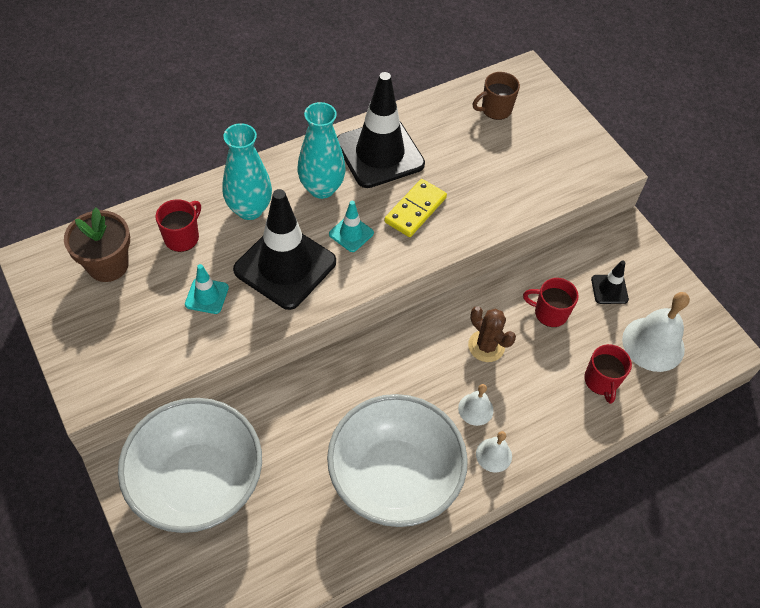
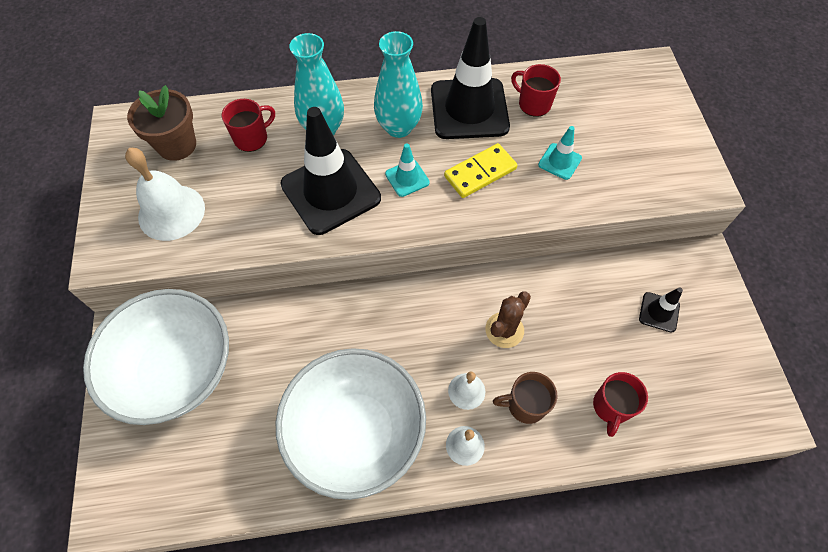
camera: 25 degrees right, 5 degrees up
(207, 296) = (247, 199): turquoise traffic cone -> turquoise traffic cone (559, 161)
(486, 346) = (504, 330): brown cactus -> brown cactus turned 60 degrees clockwise
(495, 109) = (604, 95): brown mug -> brown mug (525, 405)
(549, 313) = (584, 317): red mug -> red mug (533, 104)
(653, 344) = (685, 385): white bell -> white bell (171, 212)

